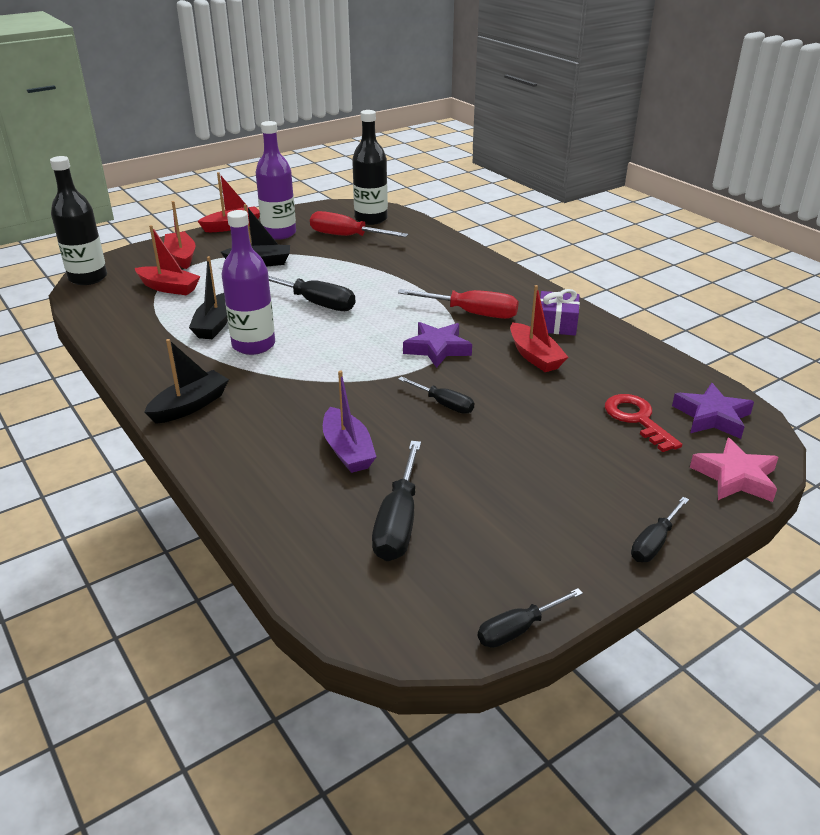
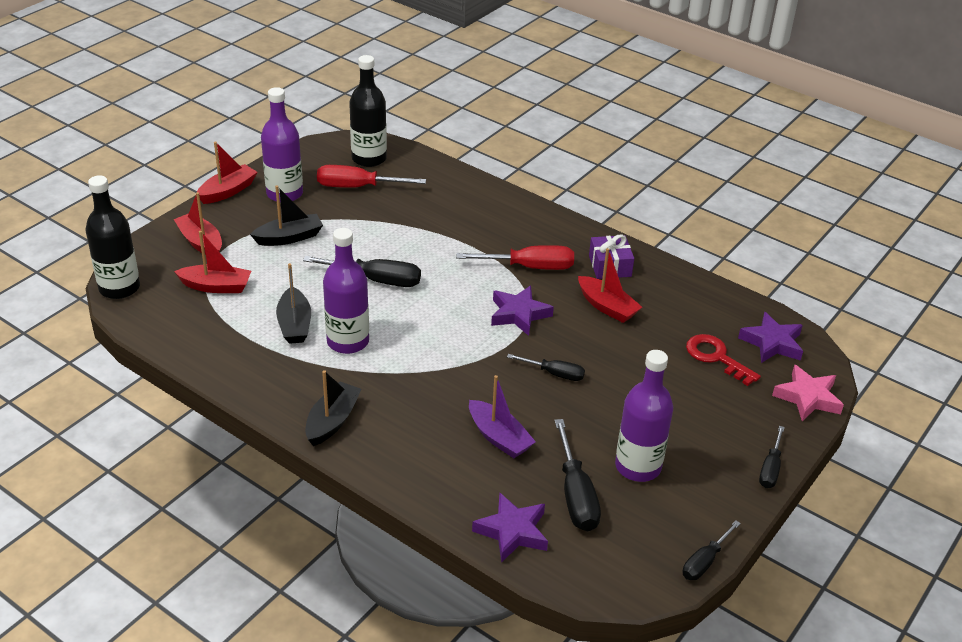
camera: 20 degrees left, 5 degrees up
(303, 544) = (512, 531): none -> purple star
(488, 508) = (638, 466): none -> purple bottle

